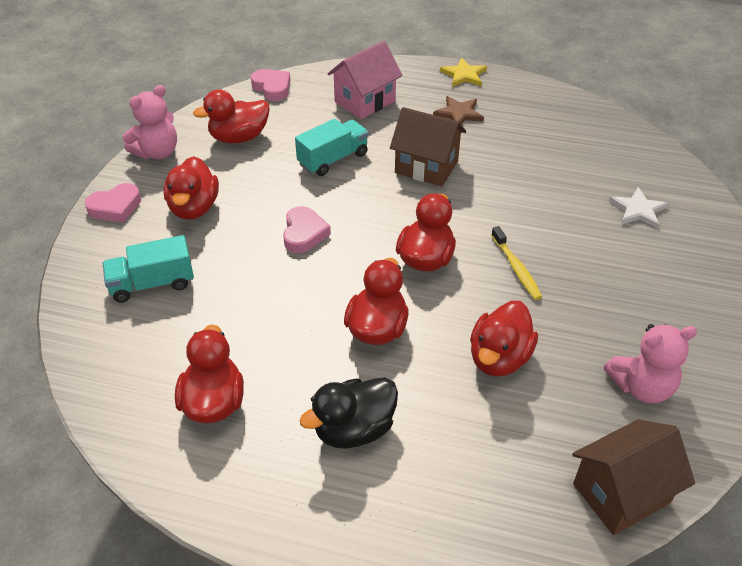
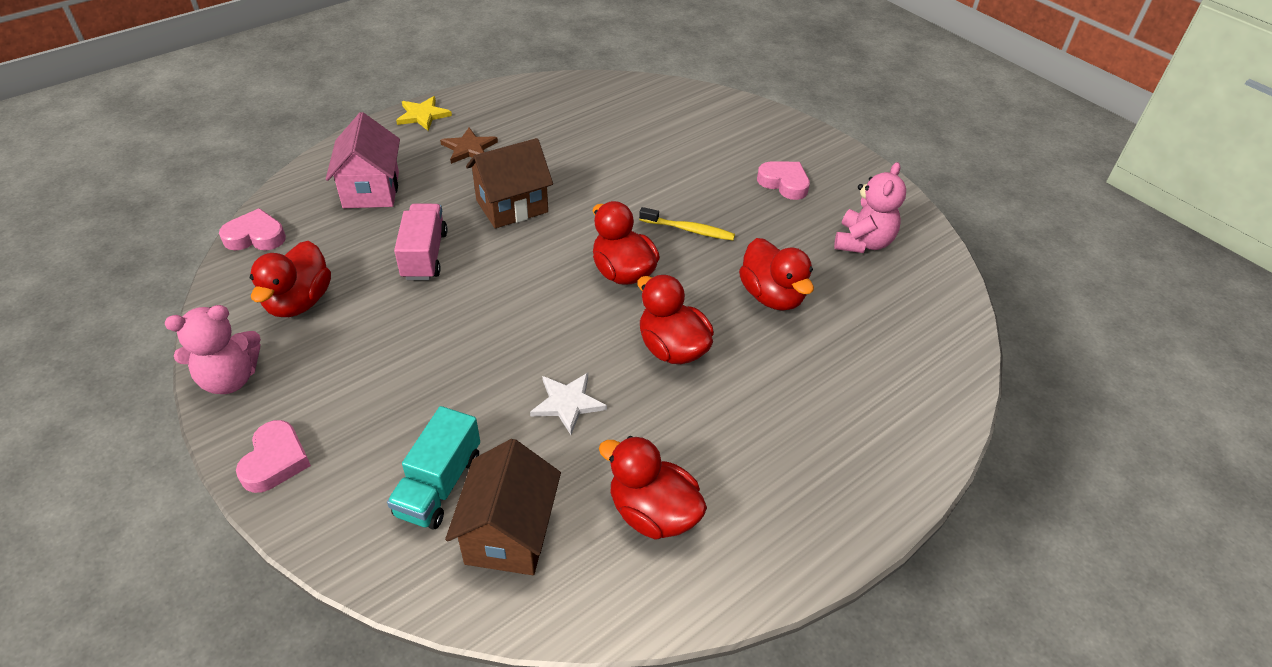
camera: 55 degrees left, 0 degrees up
(157, 152) = (230, 379): pink teddy bear -> pink teddy bear turned 75 degrees clockwise
(194, 208) = (363, 393): red duck -> none
(304, 233) = (502, 331): pink heart -> pink heart (784, 183)
(333, 159) = (424, 255): turquoise truck -> pink truck
(354, 429) = (770, 427): black duck -> none
(621, 493) = (945, 311): brown house -> brown house (509, 534)
(638, 210) = (696, 134): white star -> white star (567, 403)

